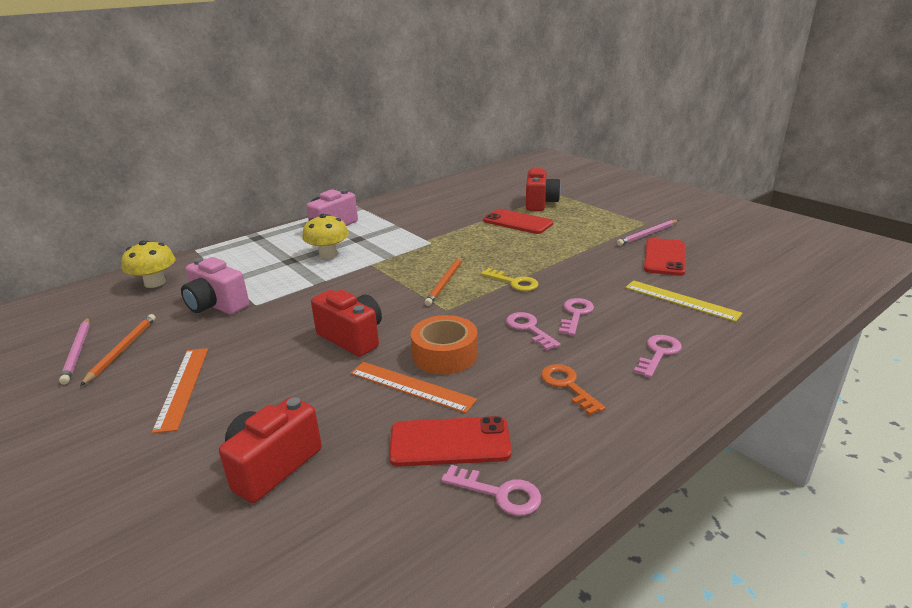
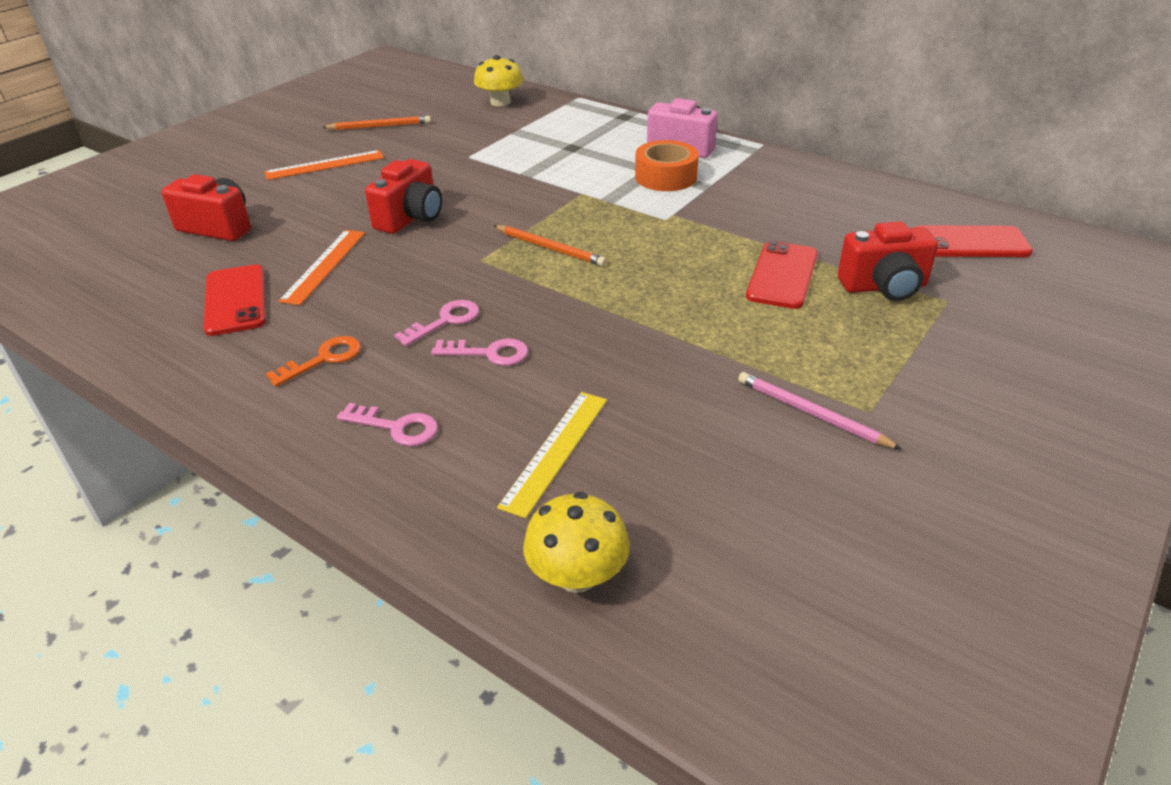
camera: 75 degrees right, 10 degrees up
(78, 351) = (375, 112): pink pencil -> none
(216, 305) = (462, 140): pink camera -> none
(328, 254) = (600, 163): yellow mushroom -> yellow mushroom (577, 575)
(445, 282) = (550, 248): orange pencil -> orange pencil turned 150 degrees counterclockwise
(445, 354) = (383, 274): orange tape -> orange tape (666, 177)
(499, 493) = (162, 335): pink key -> none
(514, 282) = (567, 296): yellow key -> none
(664, 257) = (716, 434): red phone -> red phone (970, 243)

